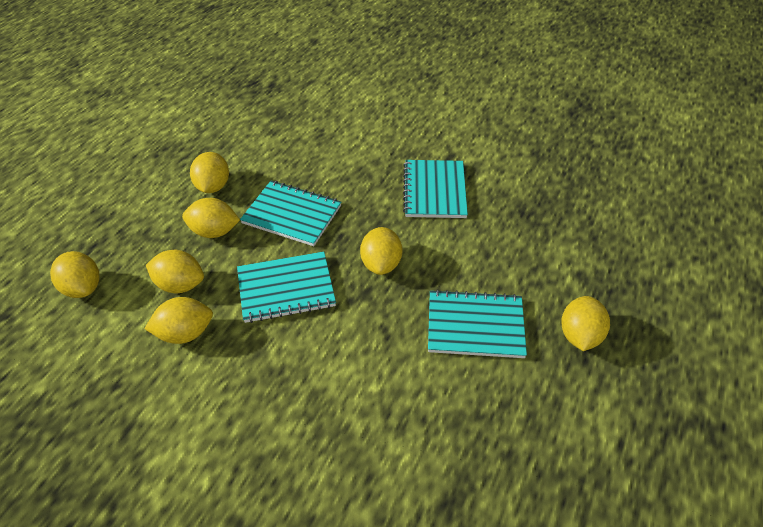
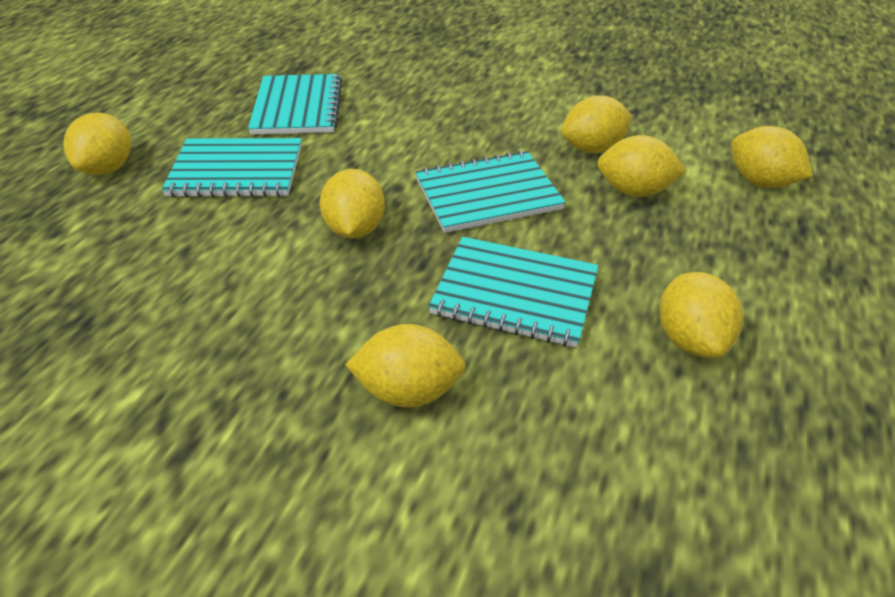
camera: 175 degrees right, 5 degrees down
(214, 231) = (632, 259): yellow lemon -> yellow lemon (408, 391)
(434, 190) = (243, 358): turquoise notebook -> turquoise notebook (297, 107)

